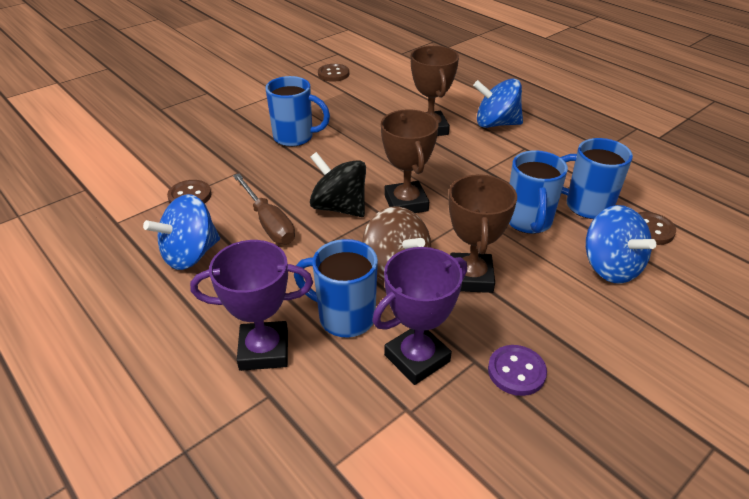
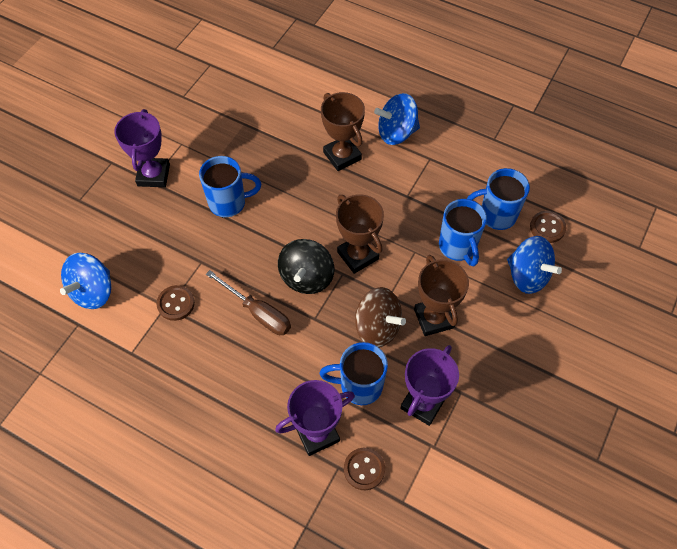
camera: 20 degrees left, 20 degrees up
(190, 254) = (214, 366): blue spinning top -> blue spinning top (93, 291)
(238, 107) = (153, 175): none -> purple trophy
(333, 74) = (221, 100): brown button -> brown button (364, 469)
(339, 207) = (307, 277): black spinning top -> black spinning top turned 90 degrees counterclockwise
(516, 371) = (490, 391): purple button -> none

